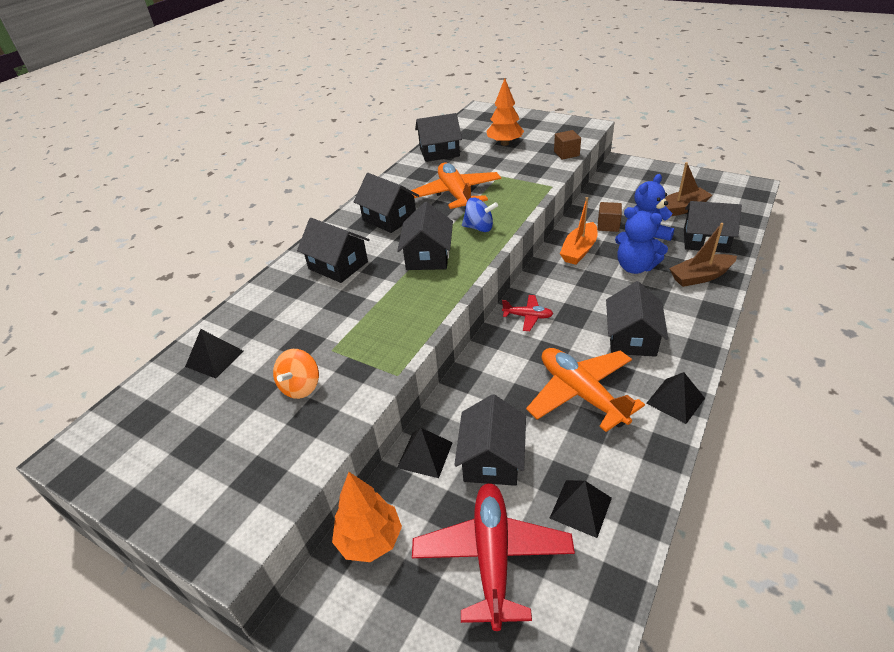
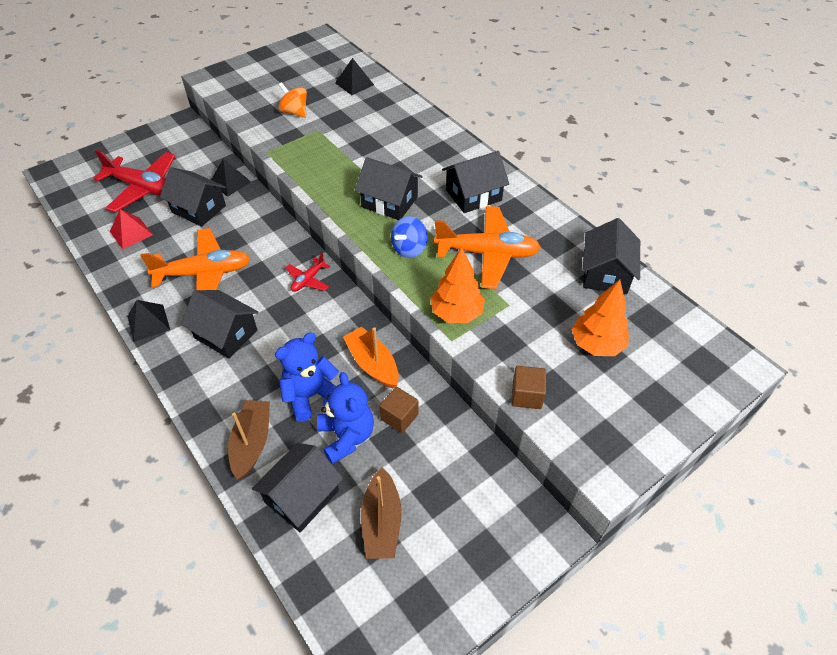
camera: 110 degrees right, 10 degrees up
(338, 265) = (418, 150): black house -> none
(370, 539) = (198, 149): orange tree -> orange tree (456, 313)
(581, 508) = (131, 233): black pyramid -> red pyramid

